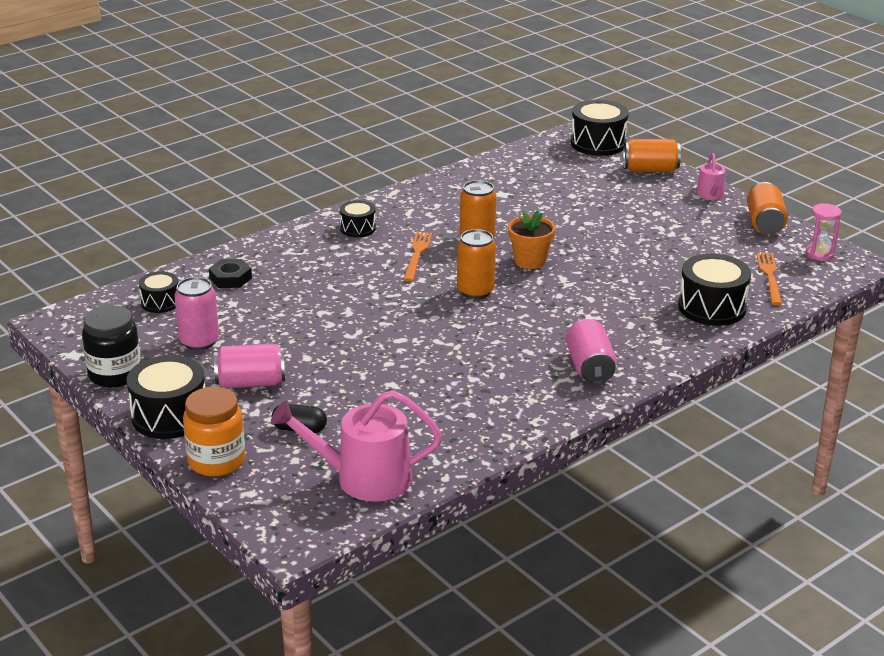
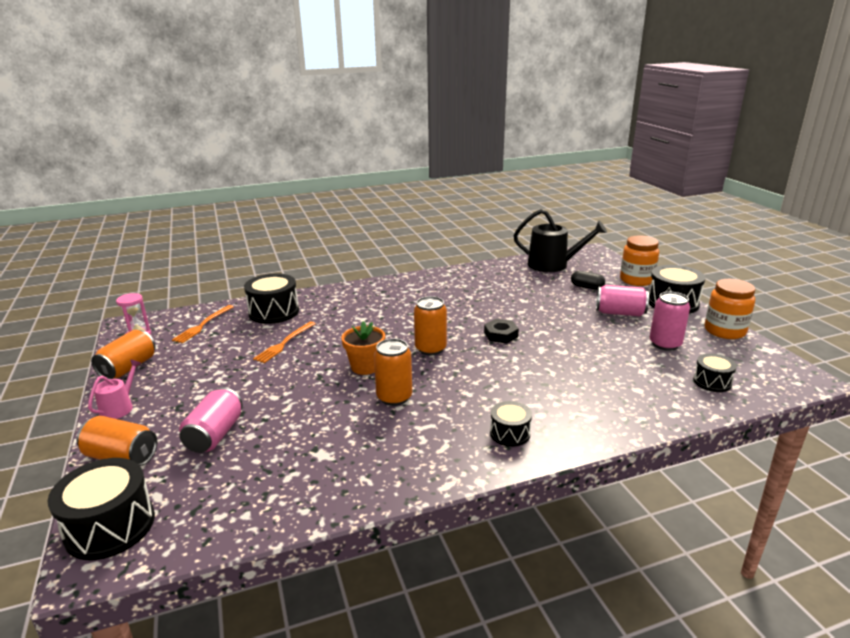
camera: 160 degrees left, 5 degrees down
(115, 374) = (724, 331): black jar -> orange jar
(230, 278) = (649, 396): black nut -> black nut (501, 335)
(364, 478) = (553, 265): pink watering can -> black watering can
(417, 254) = (461, 390): orange fork -> orange fork (284, 343)
(590, 367) = (393, 292): pink can -> pink can (215, 435)

